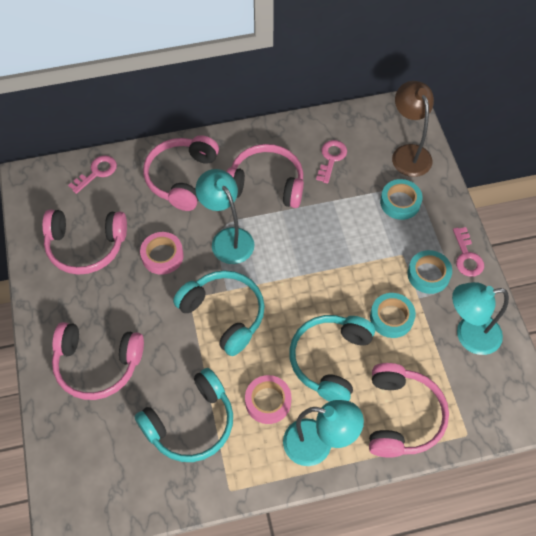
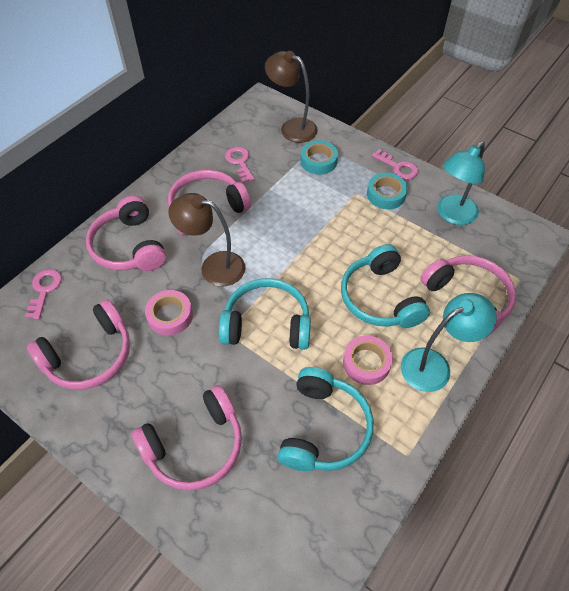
camera: 40 degrees left, 5 degrees down
(227, 238) = (214, 266): turquoise lamp -> brown lamp
(391, 318) = (391, 239): turquoise tape -> none

